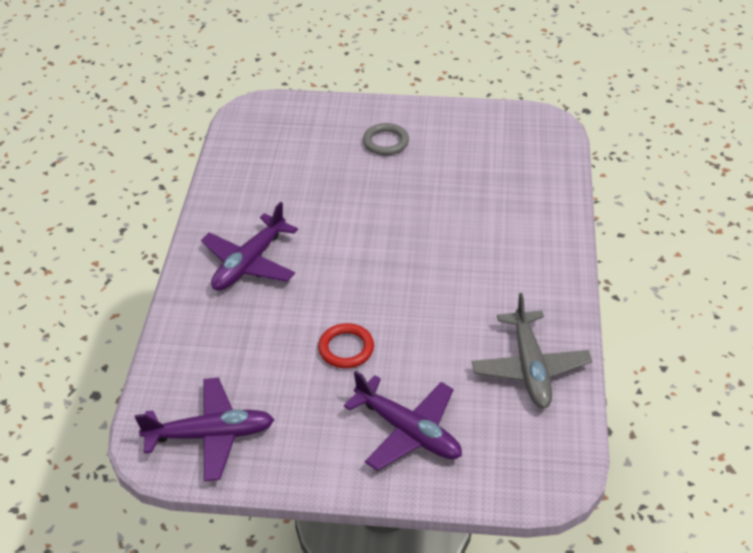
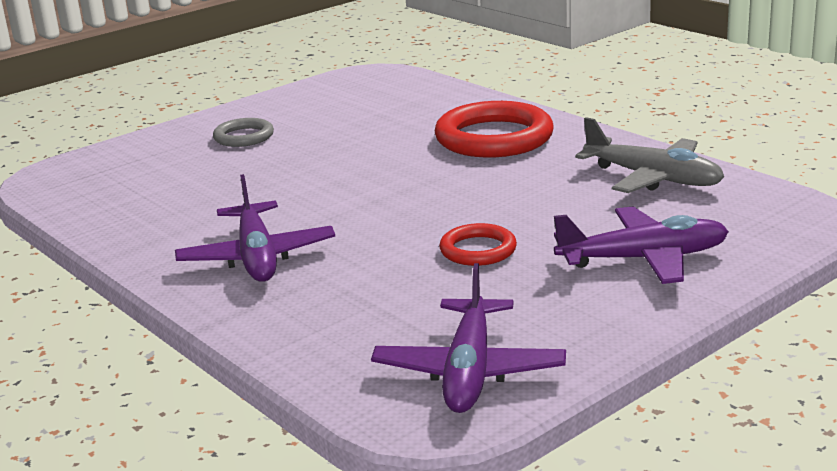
camera: 45 degrees left, 20 degrees down
(211, 435) = (469, 371): purple plane -> purple plane turned 150 degrees clockwise
(508, 251) = (494, 138): none -> red ring

